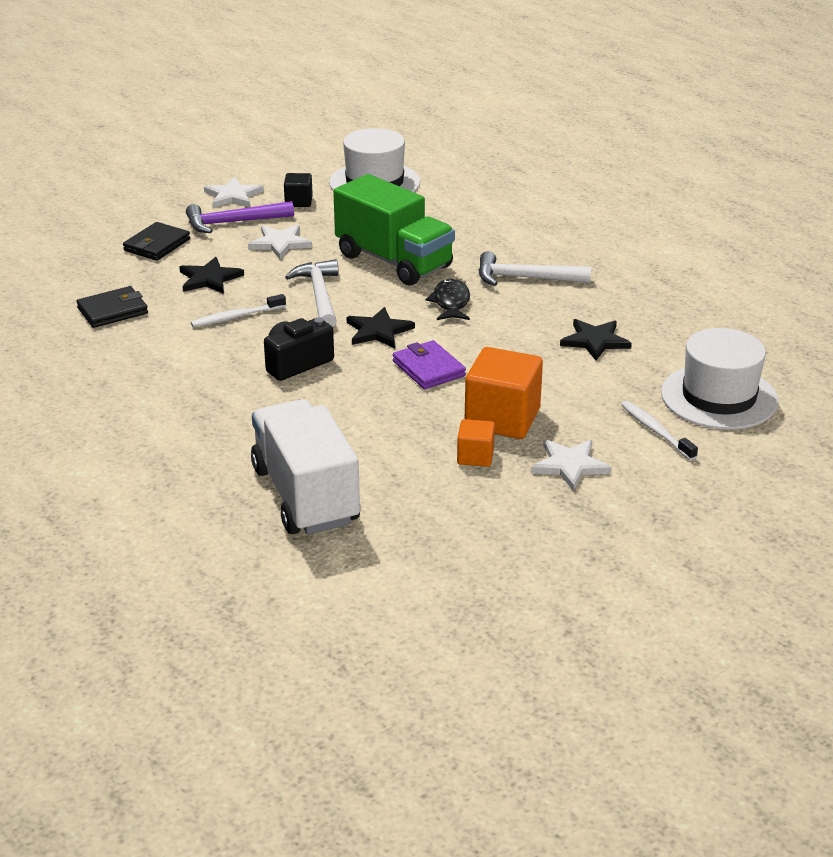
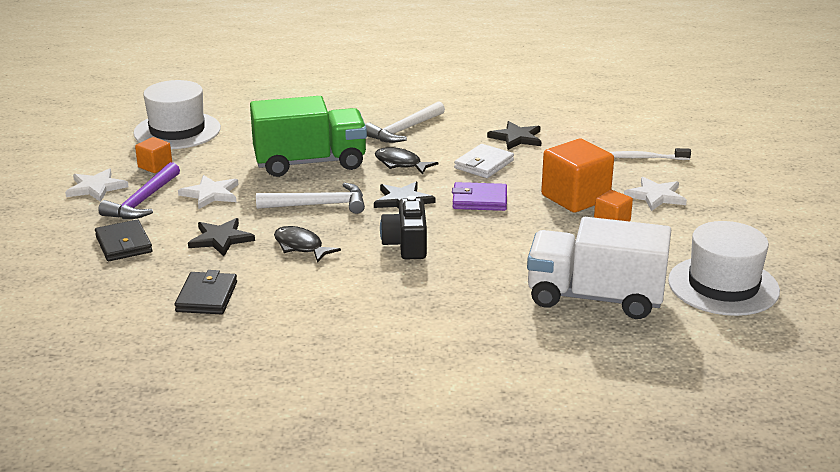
camera: 55 degrees left, 5 degrees down
(236, 317) = (301, 246): white toothbrush -> black fish
(298, 201) = (155, 166): black cube -> orange cube
(319, 296) = (318, 205): white hammer -> white hammer turned 150 degrees clockwise
(508, 344) = (484, 164): none -> white wallet
(719, 397) = (628, 128): white hat -> white hat (723, 286)

